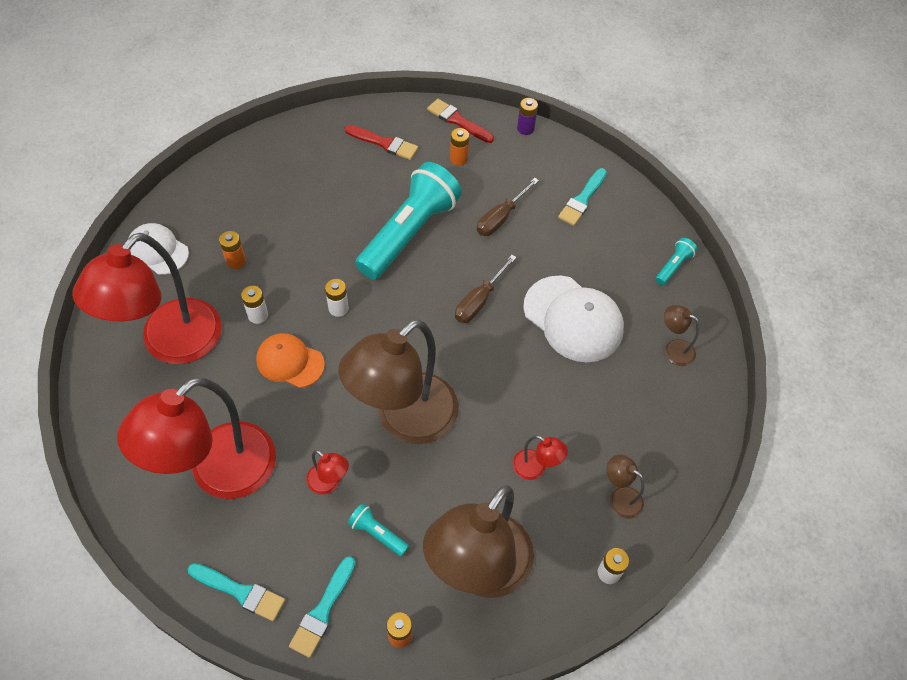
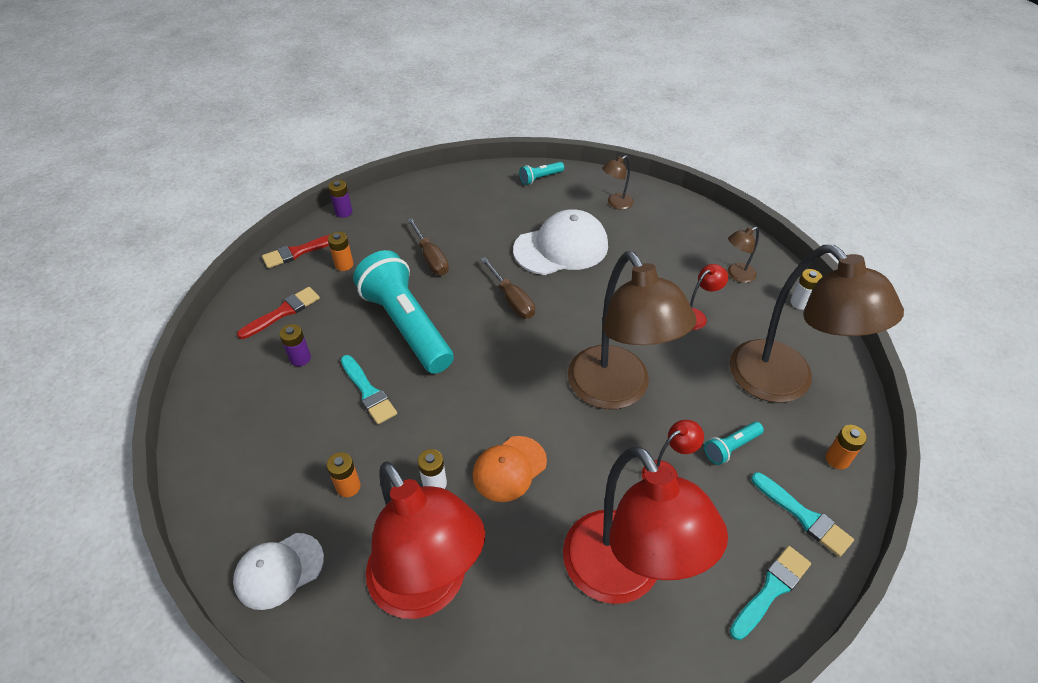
camera: 65 degrees left, 10 degrees down
(338, 308) = (464, 407): white battery -> none
(341, 177) = (300, 358): none -> purple battery
(582, 199) = (445, 204): turquoise brush -> turquoise brush (368, 392)
(673, 266) = (540, 178): turquoise flashlight -> turquoise flashlight turned 90 degrees counterclockwise

